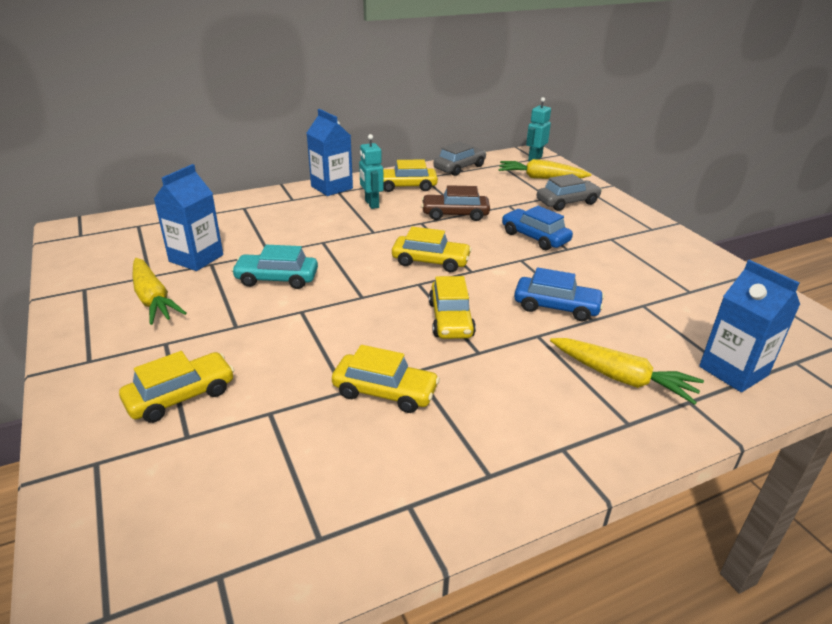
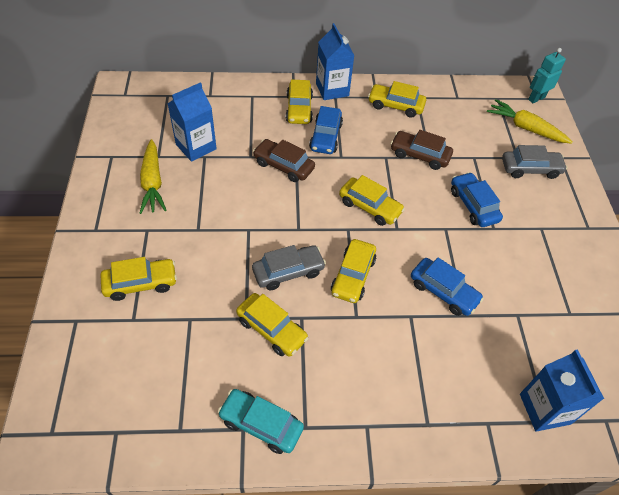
camera: 20 degrees right, 20 degrees up
(277, 279) = (245, 189): turquoise car -> turquoise car (261, 424)
(304, 207) = (299, 109): none -> yellow car
(313, 251) = (284, 166): none -> brown car
(346, 221) = (325, 137): none -> blue car
(371, 204) = (355, 121): turquoise robot -> none
(459, 167) = (457, 92): grey car -> grey car (288, 272)
(622, 378) = (450, 382): yellow carrot -> none

